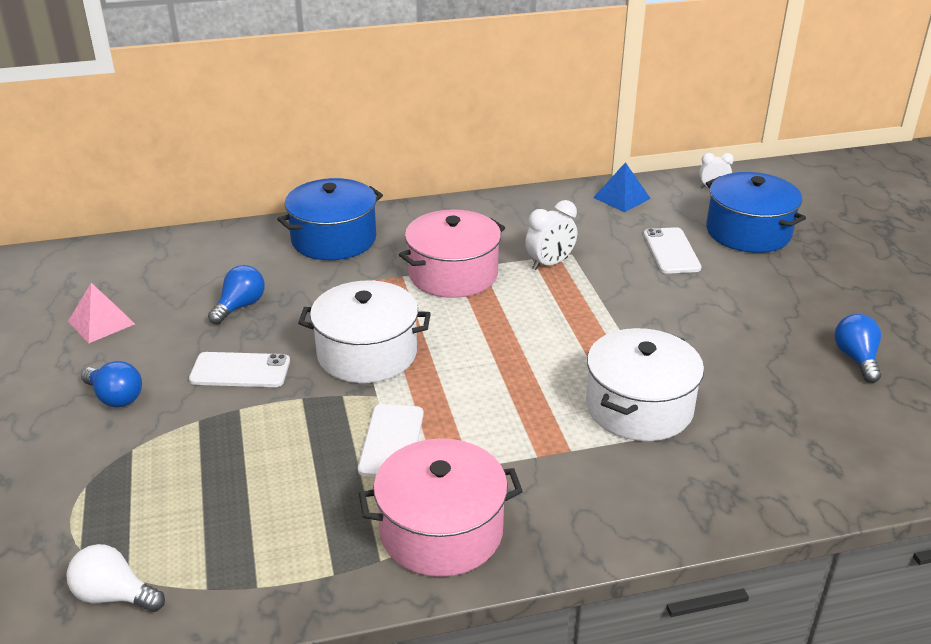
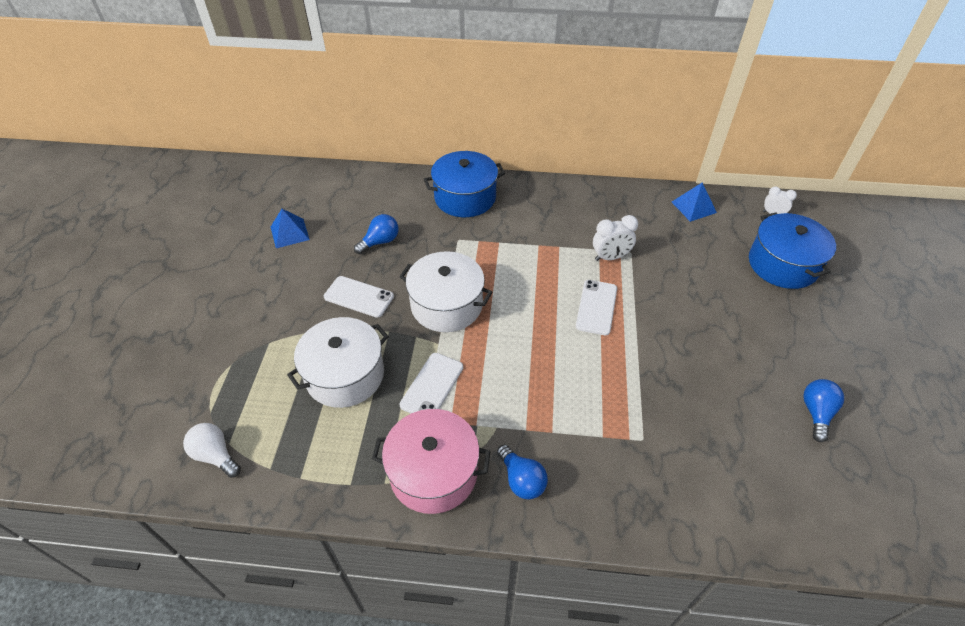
camera: 20 degrees right, 15 degrees up
(101, 322) = (290, 233): pink pyramid -> blue pyramid
(115, 397) = (275, 298): blue light bulb -> blue light bulb (521, 480)
(453, 274) = (535, 249): pink pot -> none
(639, 407) = (620, 408): white pot -> white pot (345, 375)
(671, 251) = (710, 268): white phone -> white phone (596, 307)

